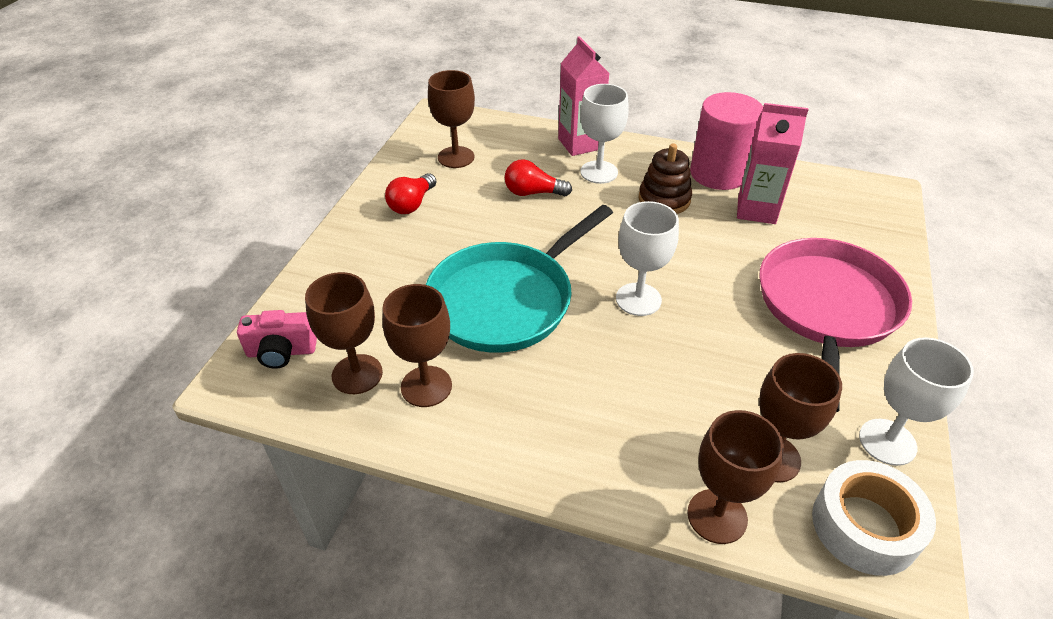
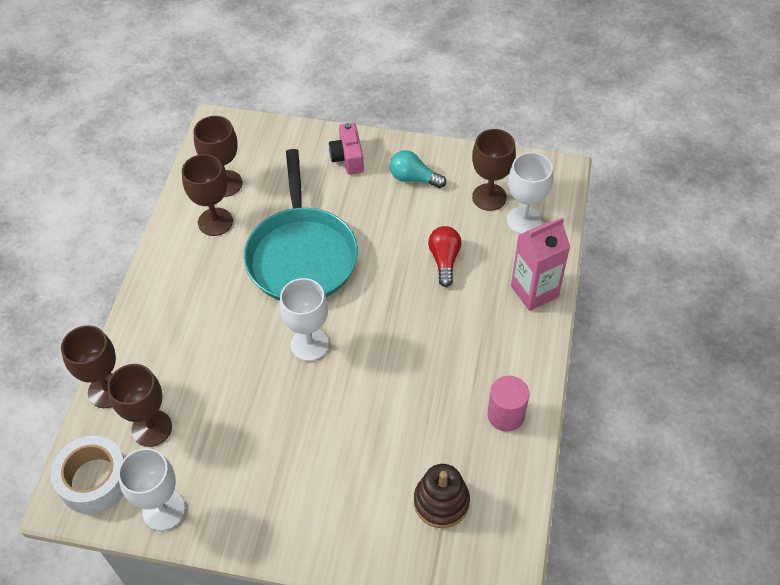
camera: 85 degrees right, 10 degrees up
(281, 352) = (244, 141): pink camera -> pink camera (348, 158)
(412, 204) = (414, 178): red light bulb -> turquoise light bulb
(505, 300) = (301, 256): turquoise pan -> turquoise pan turned 135 degrees counterclockwise
(599, 172) = (487, 309): white goblet -> white goblet (524, 220)
(664, 199) = (451, 365): brown stacking toy -> brown stacking toy (441, 502)
(718, 173) = (505, 415): pink cylinder -> pink cylinder, size x0.61
(756, 210) = (447, 446): pink carton -> none
(827, 307) = (309, 490): pink pan -> none

